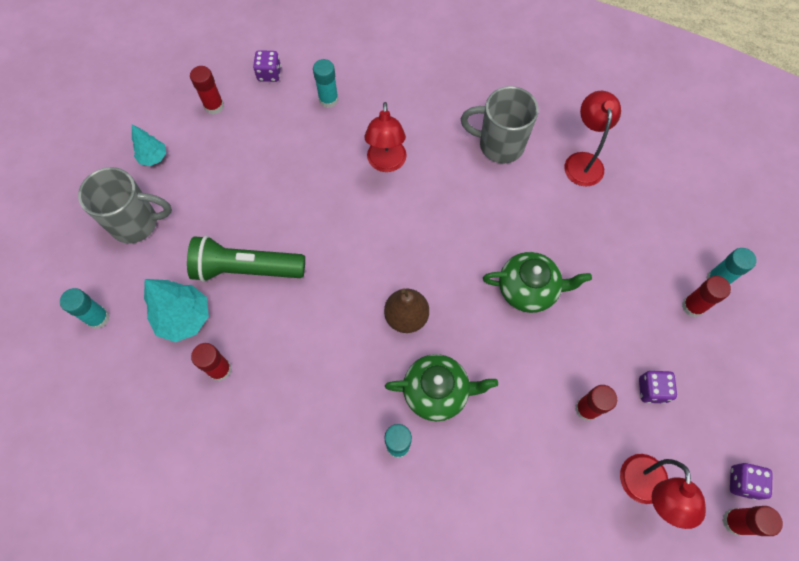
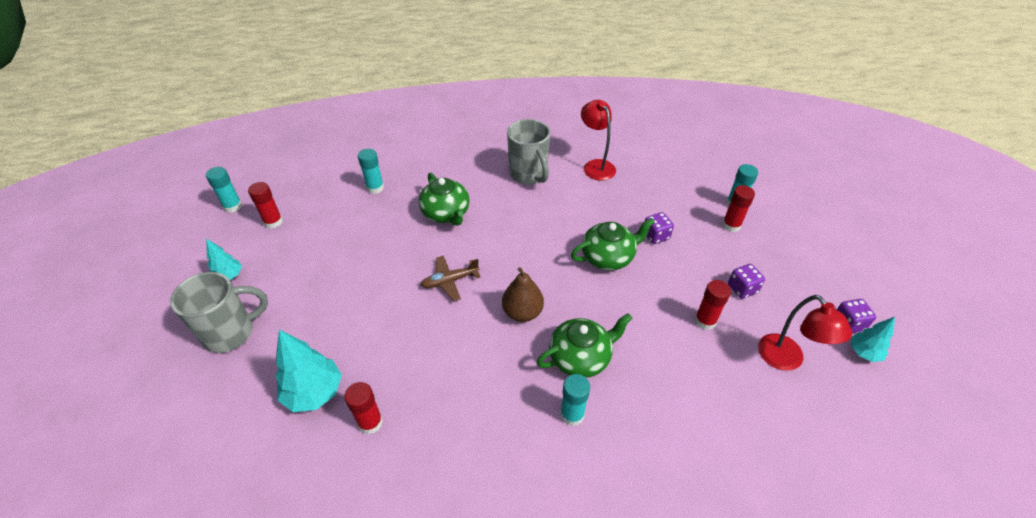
camera: 25 degrees left, 20 degrees down
(98, 318) = (219, 429): turquoise glue stick -> turquoise glue stick (233, 206)
(246, 269) = (359, 330): green flashlight -> none
(269, 74) = (314, 186): purple dice -> purple dice (655, 236)
(353, 250) = (450, 281): none -> brown plane
(386, 163) = (446, 214): red lamp -> green teapot
(499, 145) = (529, 175): grey mug -> grey mug turned 105 degrees counterclockwise
(735, 521) = (863, 353): red glue stick -> turquoise tree

